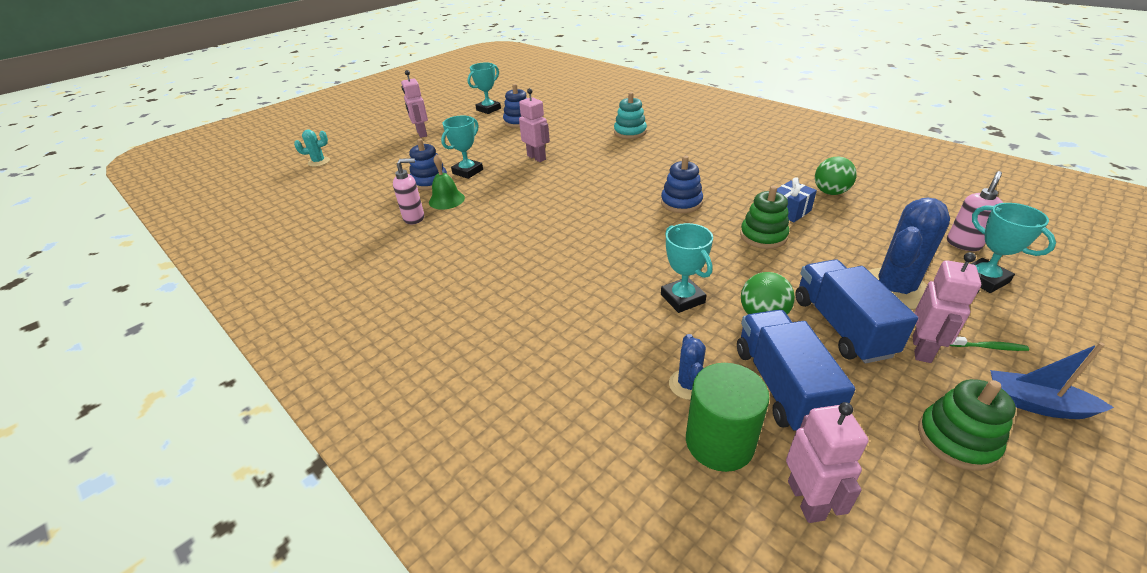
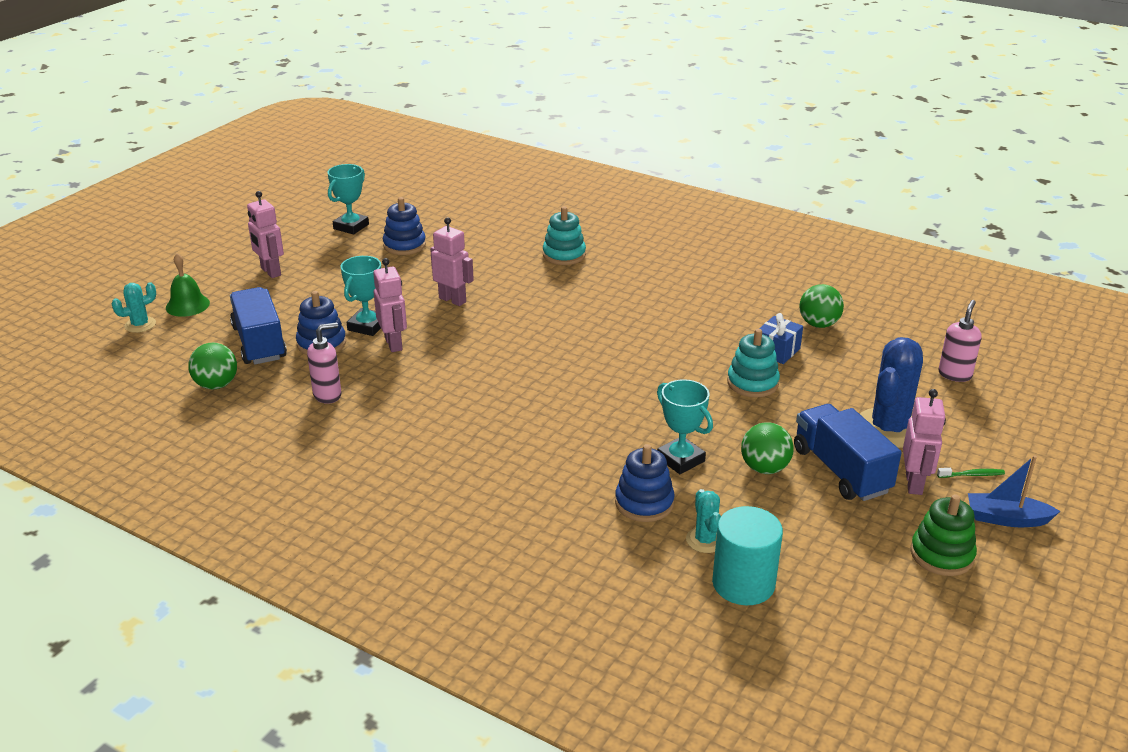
camera: 15 degrees left, 5 degrees down
(342, 205) = (216, 385): none -> green ball
(446, 200) = (358, 367): green bell -> green bell (187, 305)
(681, 203) = (653, 349): blue stacking toy -> blue stacking toy (644, 503)
(688, 384) = (705, 540): blue cactus -> turquoise cactus
(719, 442) = (743, 583): green cylinder -> turquoise cylinder
(763, 236) = (752, 383): green stacking toy -> turquoise stacking toy
(781, 386) = (791, 530): blue truck -> blue truck (259, 343)
(806, 500) = (823, 616): pink robot -> pink robot (394, 344)
(983, 279) = (971, 410): turquoise trophy -> none

